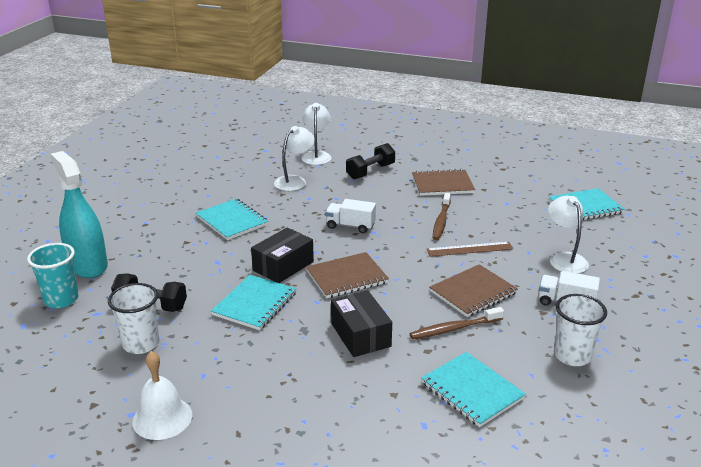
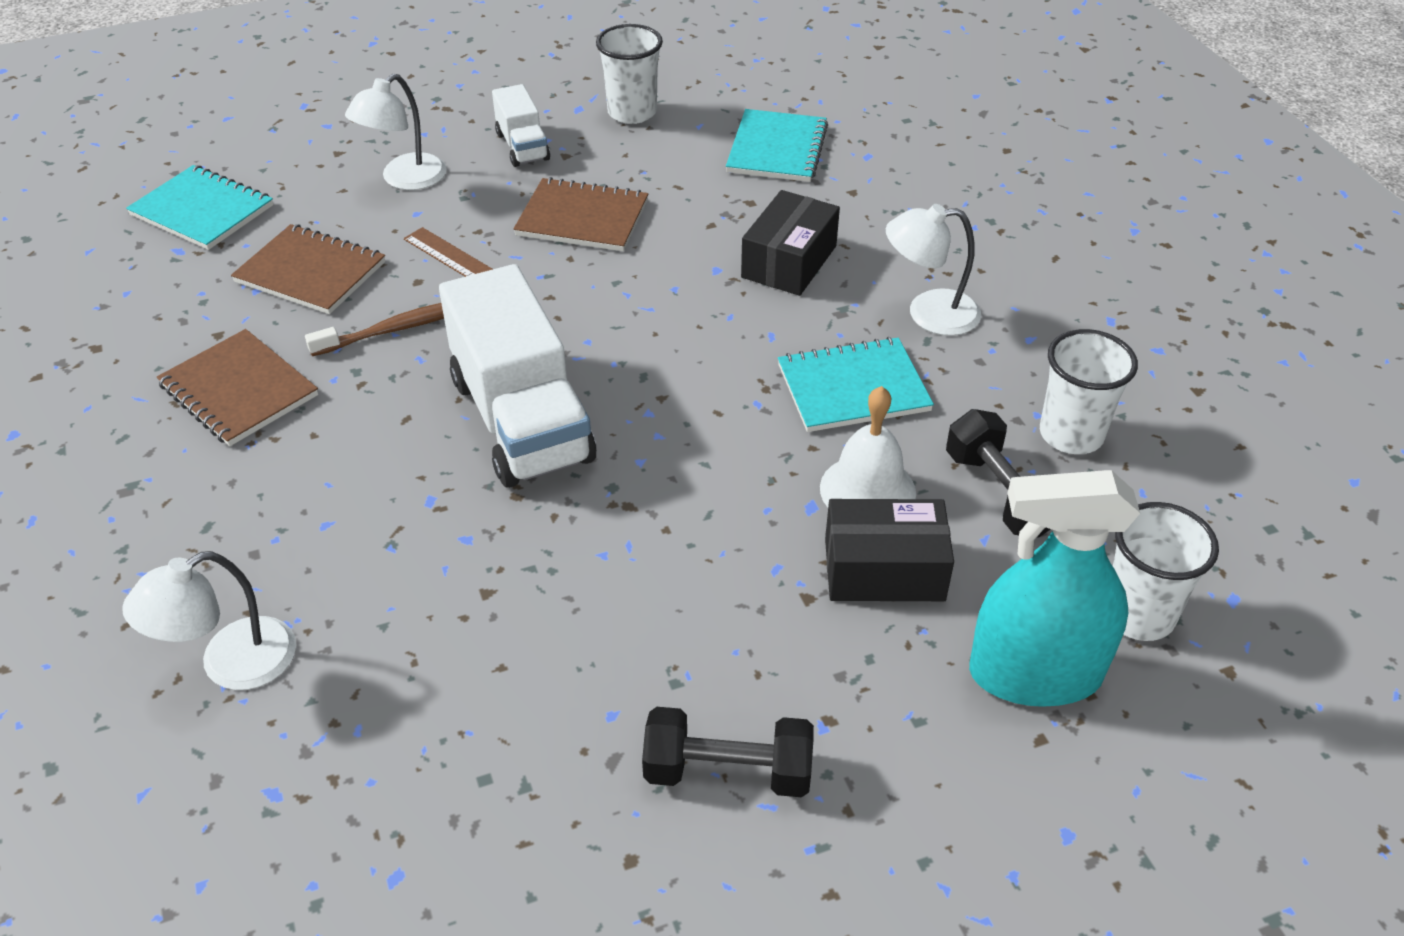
camera: 130 degrees left, 15 degrees up
(61, 299) = (1137, 614): turquoise cup -> white cup
(88, 265) = (1035, 674): turquoise spray bottle -> turquoise spray bottle turned 75 degrees clockwise
(162, 418) = (1124, 322): white bell -> white bell (867, 490)
(232, 221) = (669, 589): turquoise notebook -> none
(283, 266) = (730, 421): black box -> black box (884, 569)
(294, 181) = (406, 612): white lamp -> white lamp (928, 313)
(347, 277) = (679, 340): brown notebook -> brown notebook (311, 272)
(350, 226) = (521, 420): white truck -> white truck, size x2.00
(370, 171) = (255, 519): black dumbbell -> black dumbbell (727, 771)
(454, 329) = (682, 201): brown toothbrush -> none

